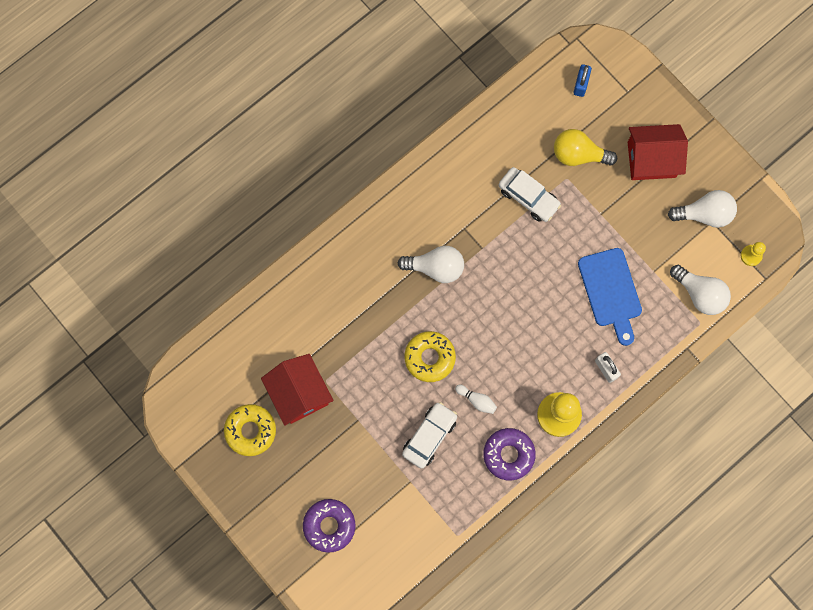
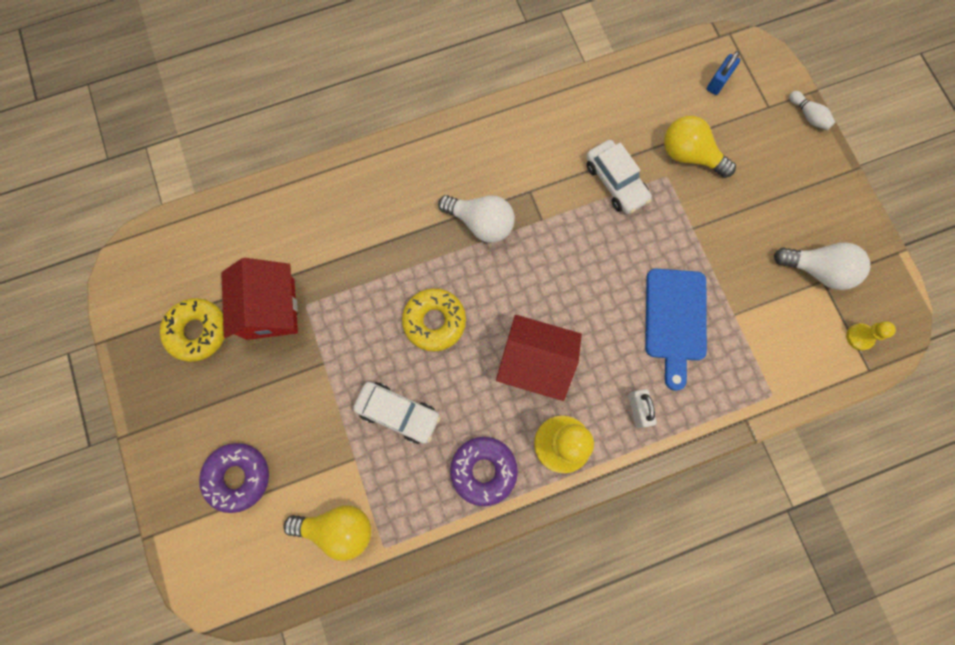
camera: 20 degrees right, 0 degrees up
(418, 534) = (338, 528): none -> yellow light bulb
(429, 436) = (398, 413): white car -> white car turned 60 degrees clockwise
(476, 400) = (470, 391): white bowling pin -> white bowling pin (808, 115)
(651, 159) = (773, 188): red house -> red house (535, 362)
(699, 294) = (782, 360): white light bulb -> none

